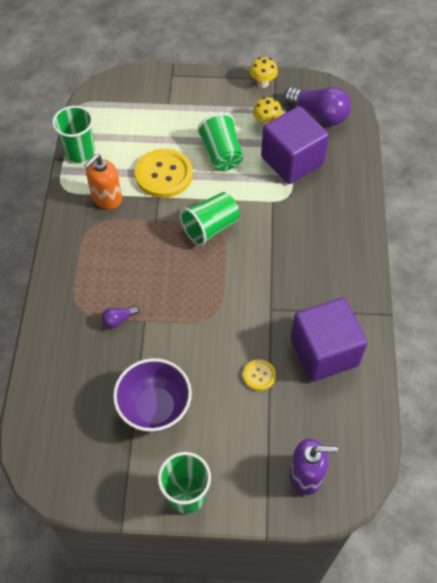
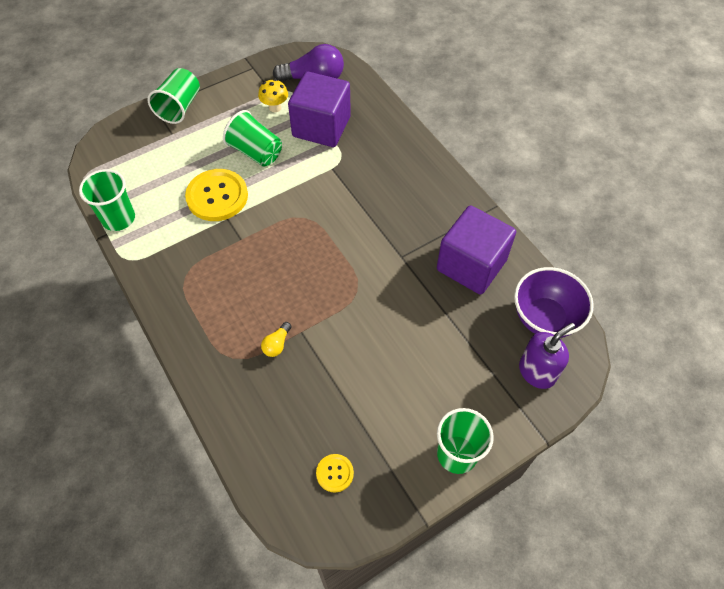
camera: 35 degrees left, 0 degrees up
(106, 198) = (179, 245): orange soap dispenser -> none
(119, 319) = (277, 344): purple light bulb -> yellow light bulb
(155, 408) = (371, 400): purple bowl -> purple bowl (544, 318)
(210, 227) = (296, 219): green cup -> green cup (179, 107)
(259, 375) = (436, 316): yellow button -> yellow button (335, 473)
(262, 83) = (245, 76): yellow mushroom -> none

